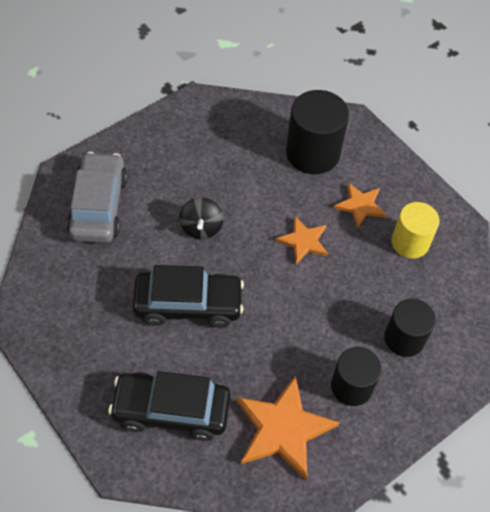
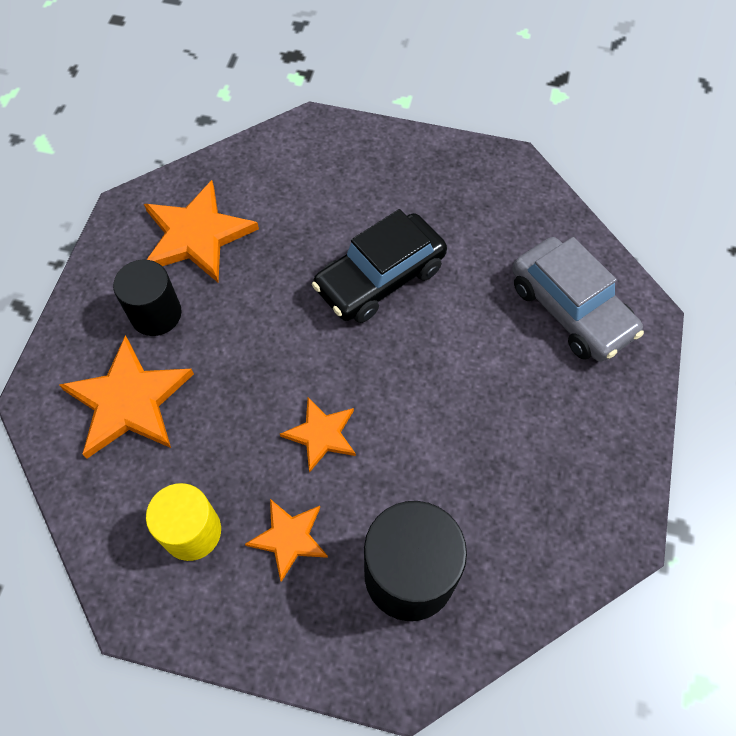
camera: 145 degrees right, 5 degrees up
(171, 410) = (309, 185): black car -> none
(201, 227) = (445, 365): black spinning top -> none
(404, 338) = (129, 401): black cylinder -> orange star

